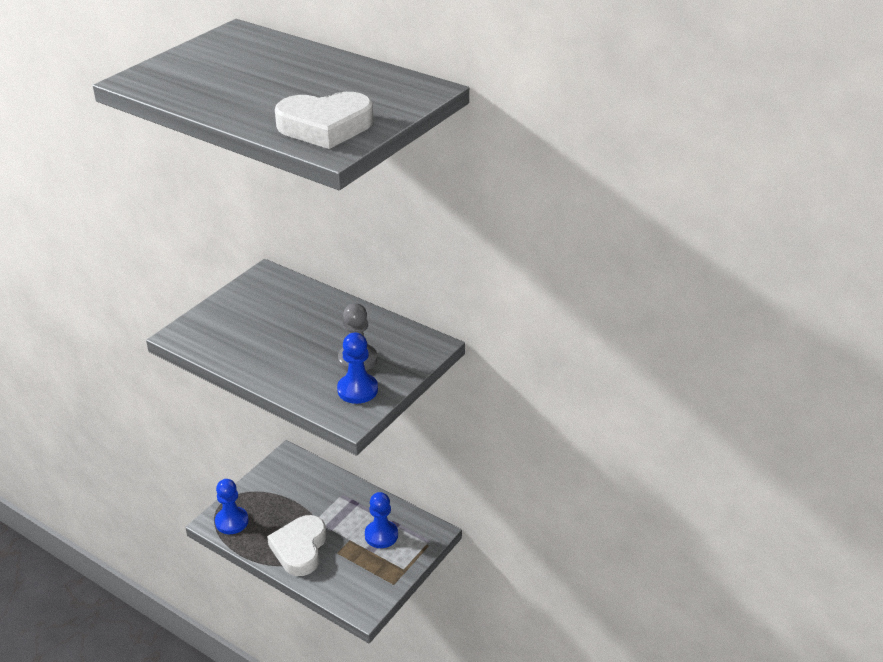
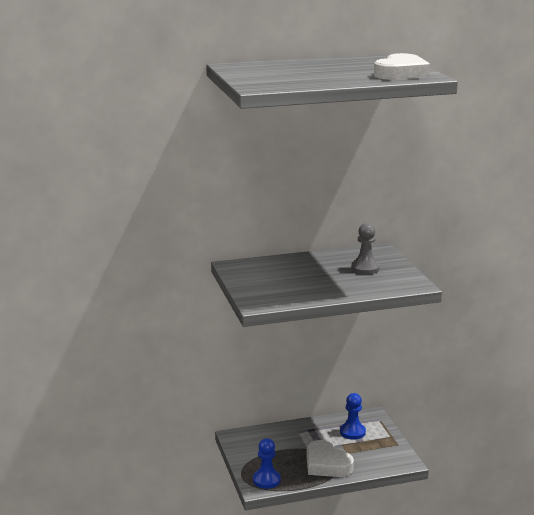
camera: 50 degrees left, 15 degrees down
(357, 390) = (394, 276): blue pawn -> none

